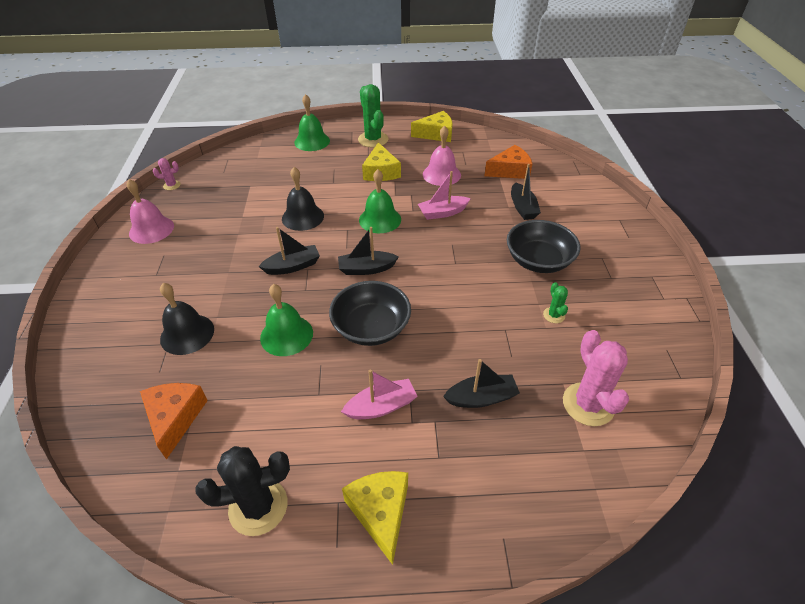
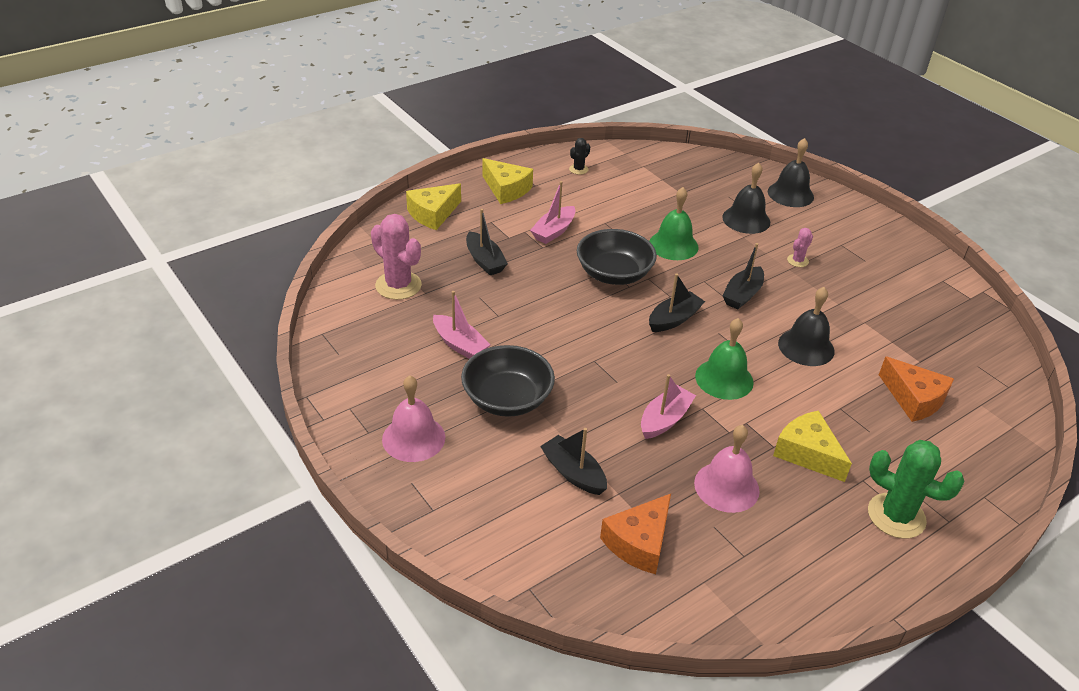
camera: 145 degrees right, 5 degrees down
(103, 345) = (790, 194): none -> black bell
(151, 229) = (918, 275): pink bell -> pink bell (413, 438)
(172, 185) = (993, 325): pink cactus -> pink cactus (797, 261)
(175, 418) = (680, 181): orange cheese -> orange cheese (914, 399)
(258, 506) = (578, 169): black cactus -> black cactus, size x0.49
(312, 141) = (966, 468): green bell -> none
(436, 134) = (823, 581): yellow cheese -> yellow cheese (433, 214)
(481, 398) = (484, 261): black boat -> black boat turned 75 degrees counterclockwise
(554, 315) = (460, 344): green cactus -> pink boat

